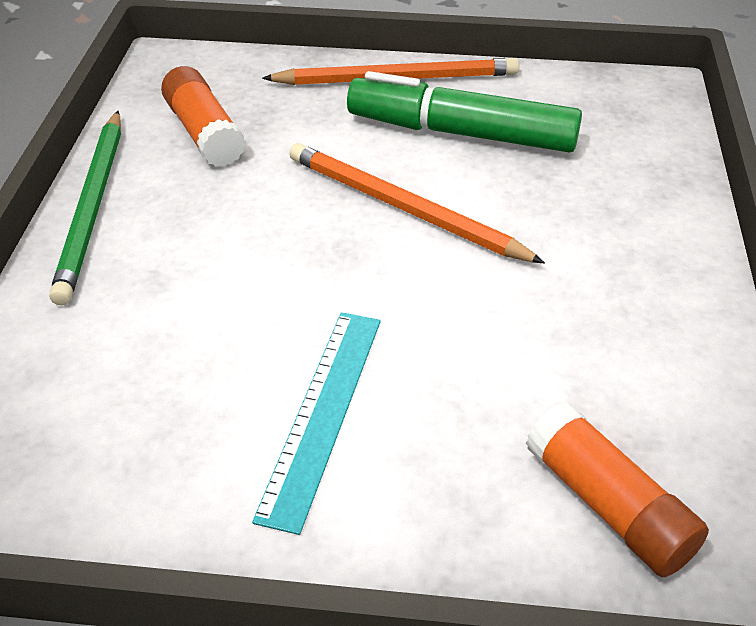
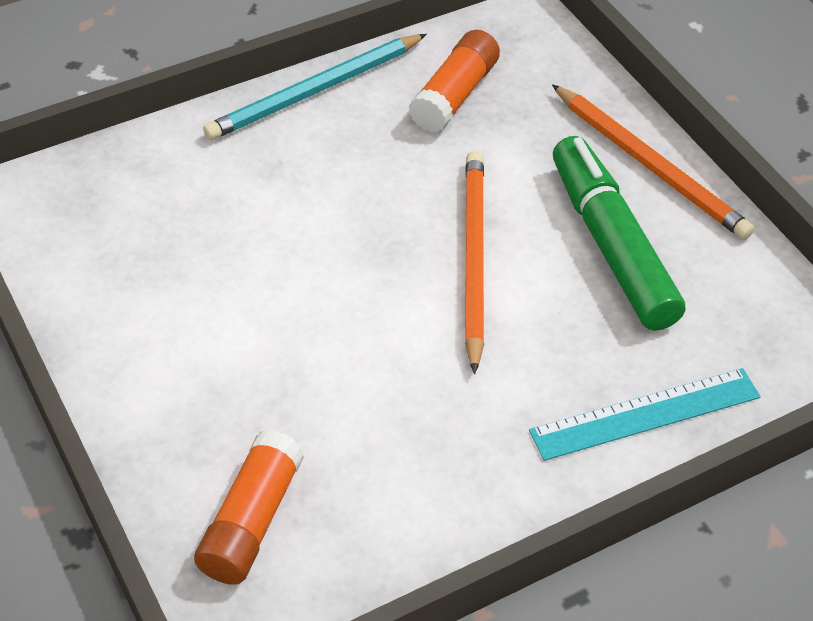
camera: 55 degrees right, 5 degrees up
(93, 207) = (315, 91): green pencil -> turquoise pencil
(321, 413) = (218, 324): turquoise ruler -> turquoise ruler (645, 413)

